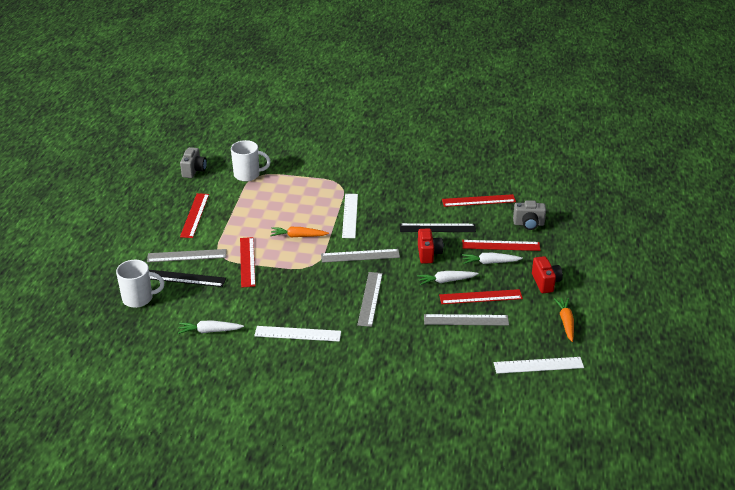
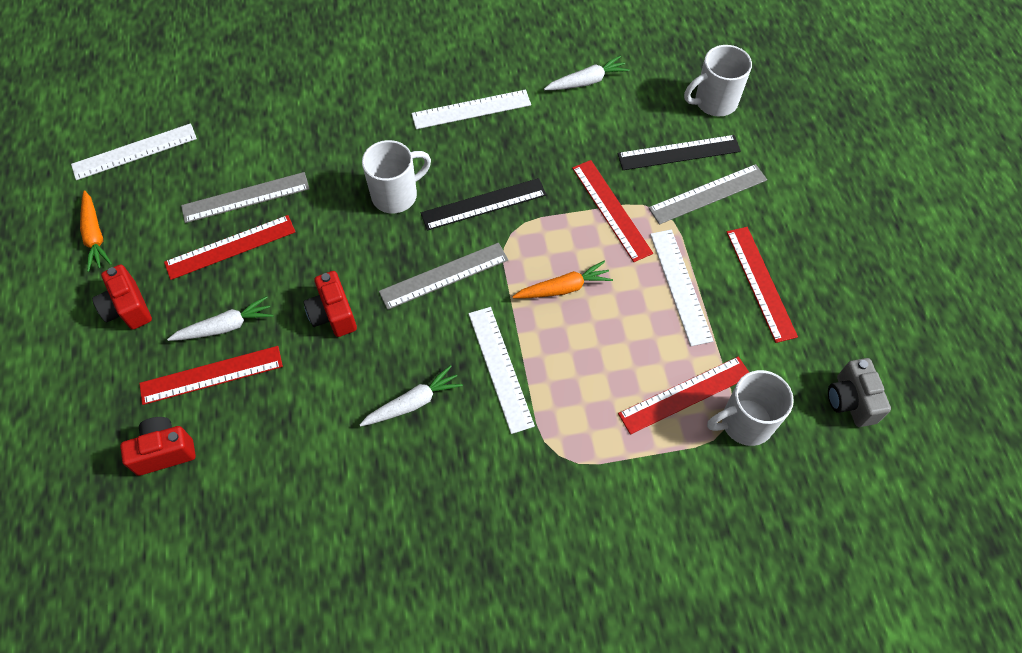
camera: 160 degrees right, 25 degrees up
(236, 223) = (680, 286): none -> white ruler
(370, 299) = (396, 195): grey ruler -> white mug
(437, 228) = (333, 386): black ruler -> black ruler (484, 204)
(446, 281) = (290, 264): white carrot -> white carrot (413, 403)
(478, 201) = (271, 494): red ruler -> red ruler (685, 394)
(528, 224) = (164, 452): grey camera -> red camera

